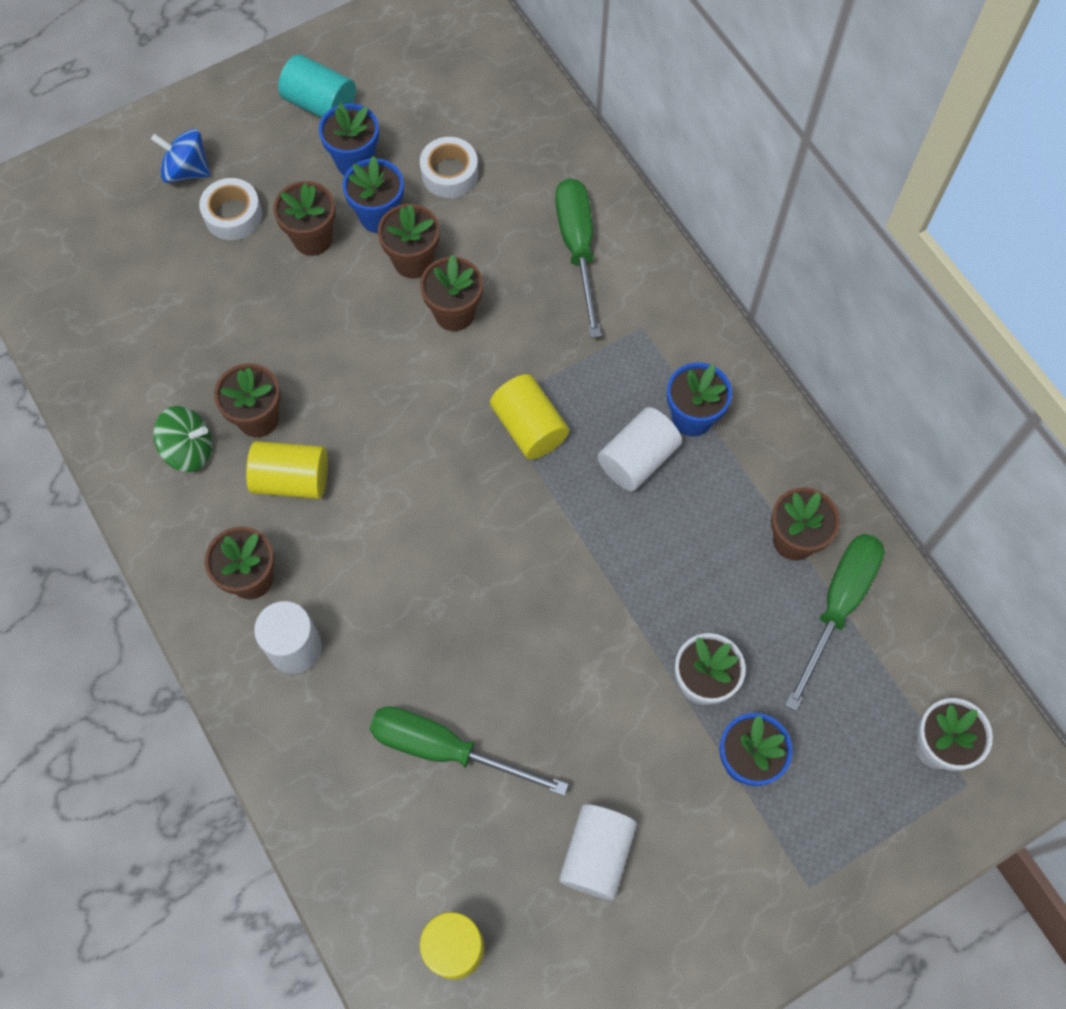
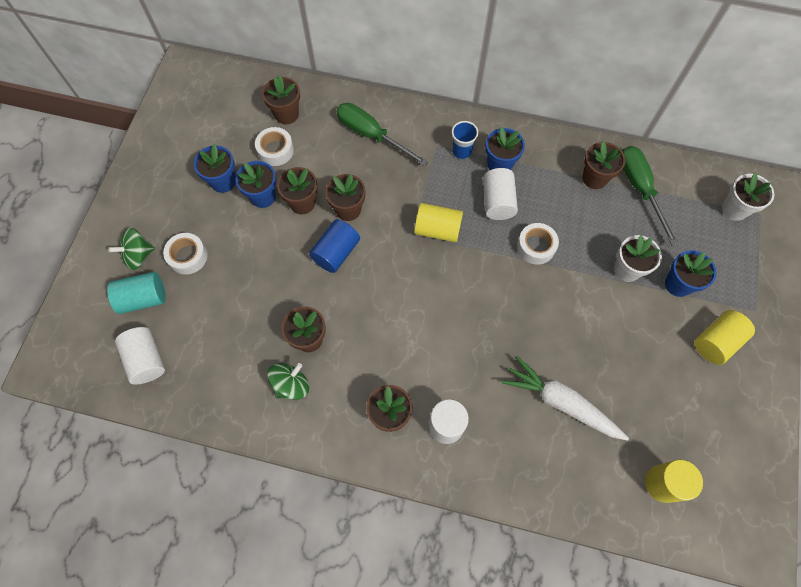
camera: 45 degrees left, 0 degrees up
(187, 170) = (138, 256): blue spinning top -> green spinning top
(292, 479) = (357, 352): yellow cylinder -> yellow cylinder (716, 342)
(313, 238) = (241, 233): brown flower pot -> brown flower pot (286, 114)
(320, 104) = (175, 169): turquoise cylinder -> turquoise cylinder (143, 298)
(388, 350) = (336, 252): none -> blue cylinder
(445, 749) = (561, 402): green screwdriver -> white carrot
(596, 855) = (669, 382): white cylinder -> white cylinder (146, 360)
(622, 553) = (536, 246): none -> white tape
(664, 360) = (461, 151): none -> blue cup

